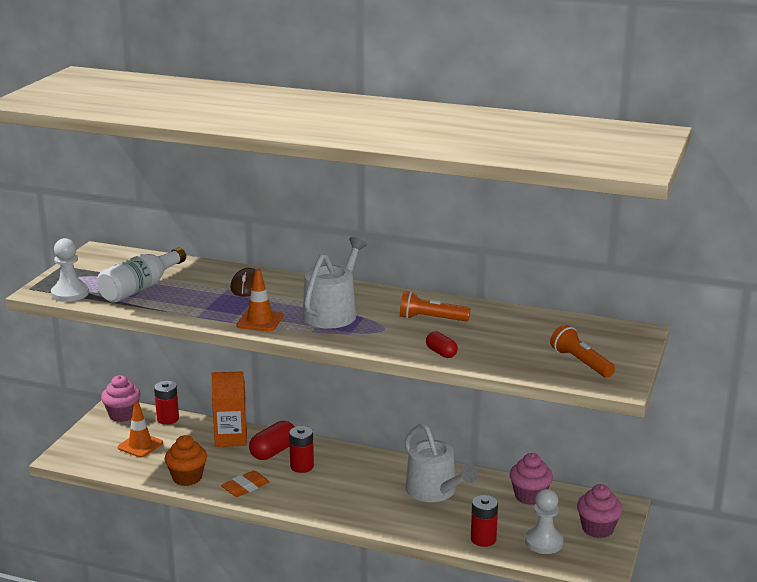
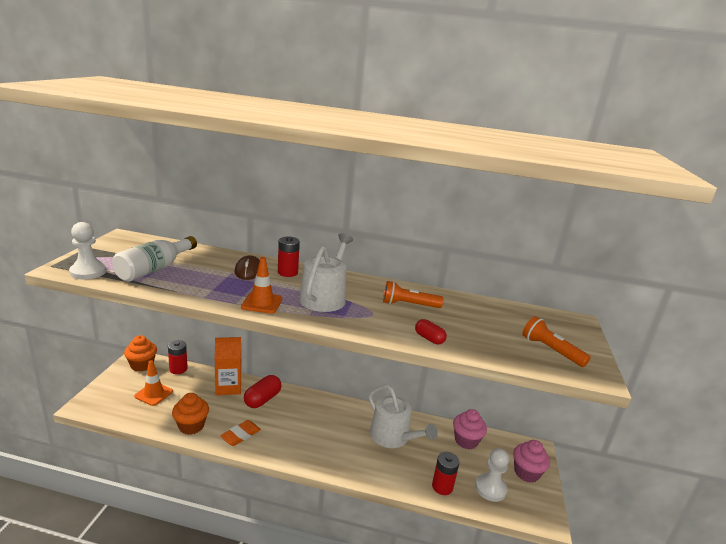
camera: 10 degrees left, 0 degrees up
(122, 415) = (142, 365): pink cupcake -> orange cupcake
(302, 466) = (286, 414): red battery -> red battery (287, 272)

